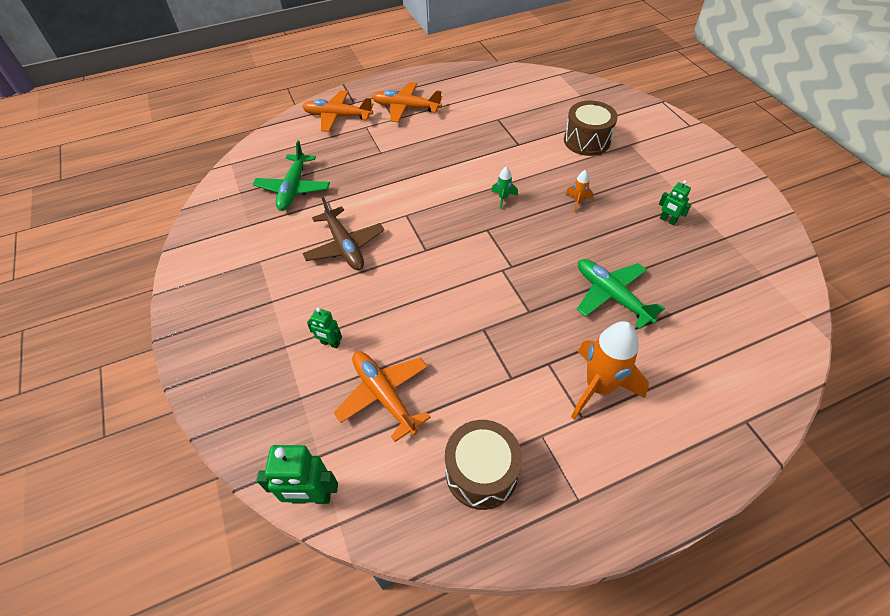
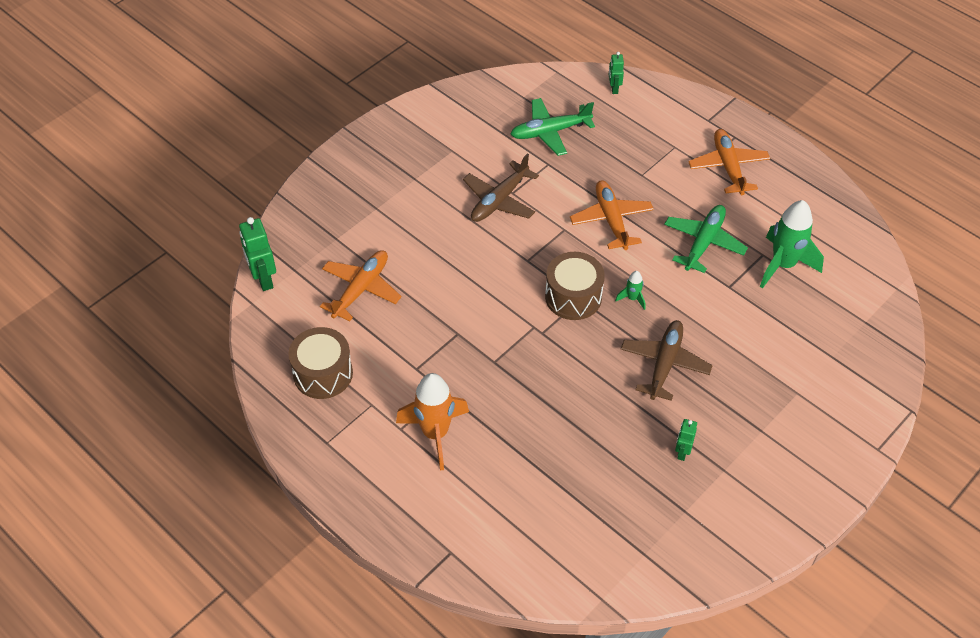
camera: 65 degrees right, 0 degrees up
(330, 343) = (392, 235): green robot -> green robot (614, 89)
(337, 116) = (676, 117): orange plane -> orange plane (611, 220)
(513, 113) = (783, 265): none -> green rocket
(577, 202) = (664, 364): orange rocket -> brown plane
(586, 141) = (776, 348): brown drum -> brown drum (573, 297)
(611, 296) = (546, 422): green plane -> green plane (704, 242)

